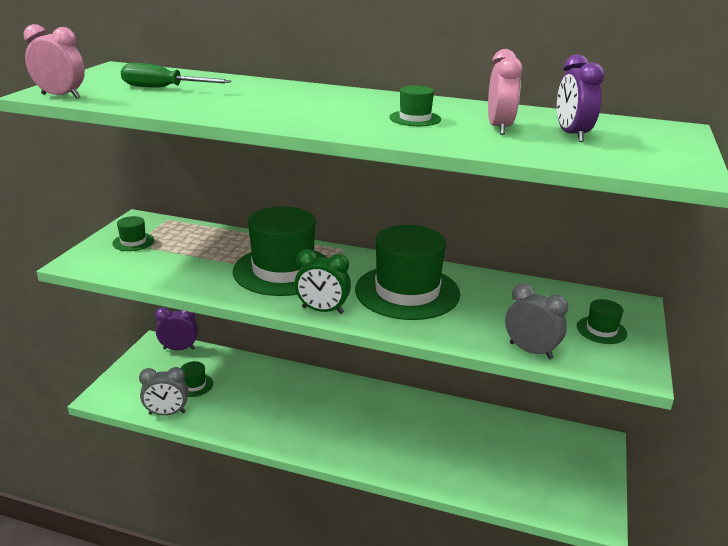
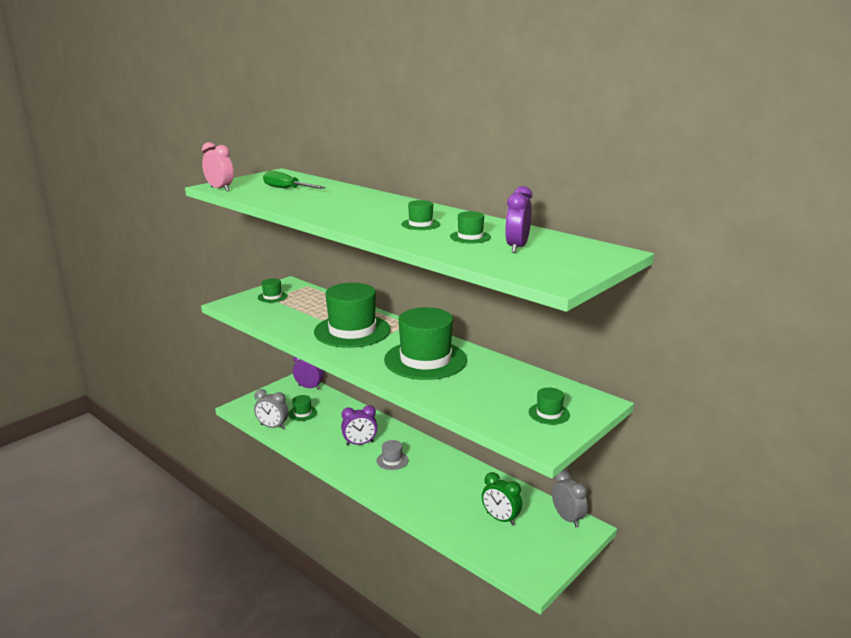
camera: 25 degrees right, 5 degrees down
(293, 407) = (360, 443): none -> purple clock
(322, 310) = (353, 360): green clock -> green clock (500, 519)
(347, 419) = (392, 460): none -> grey hat
(499, 128) = (470, 237): pink clock -> green hat
(530, 351) = (475, 415): grey clock -> grey clock (567, 518)

